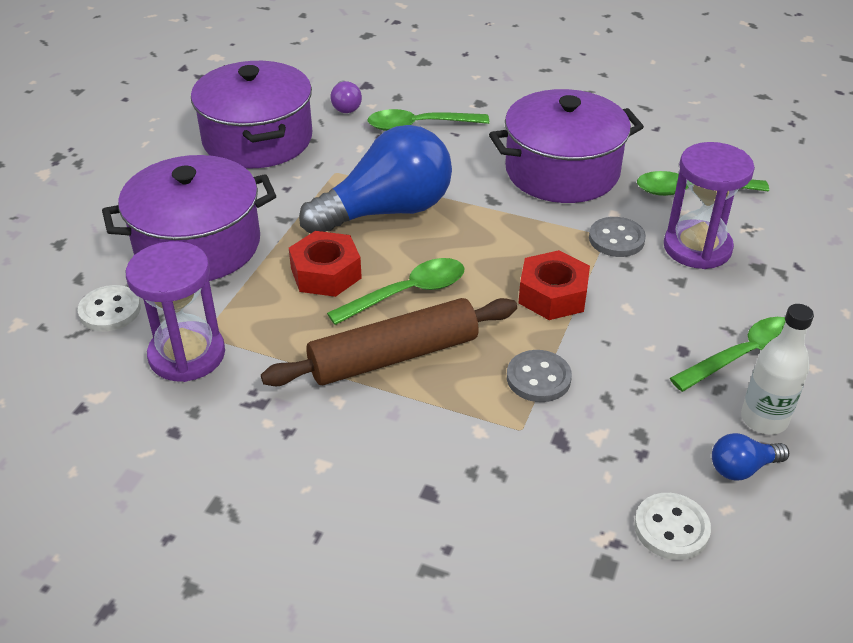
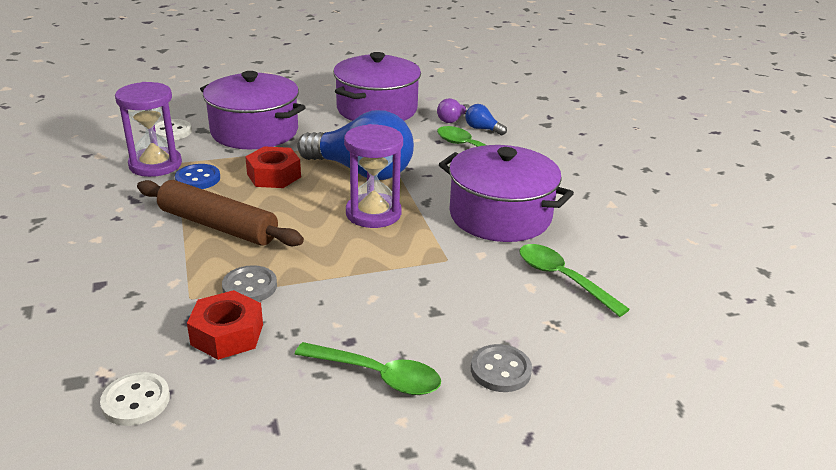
camera: 50 degrees right, 10 degrees down
(266, 333) = (198, 179): none -> blue button
(408, 293) = (286, 208): green spoon -> none
(552, 295) = (348, 261): red nut -> red nut (227, 334)
(616, 239) = (449, 265): grey button -> grey button (500, 370)
(697, 248) = (489, 306): purple hourglass -> purple hourglass (373, 213)
(742, 468) = (233, 417): blue light bulb -> blue light bulb (482, 129)
(764, 419) = (304, 411): white bottle -> none

